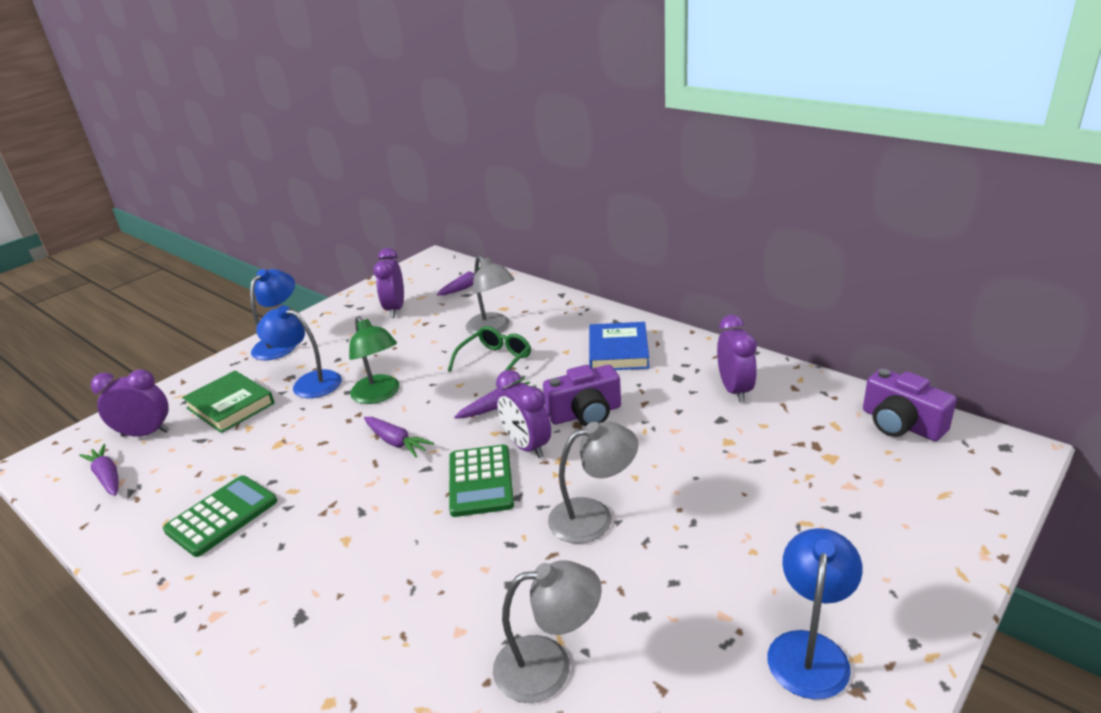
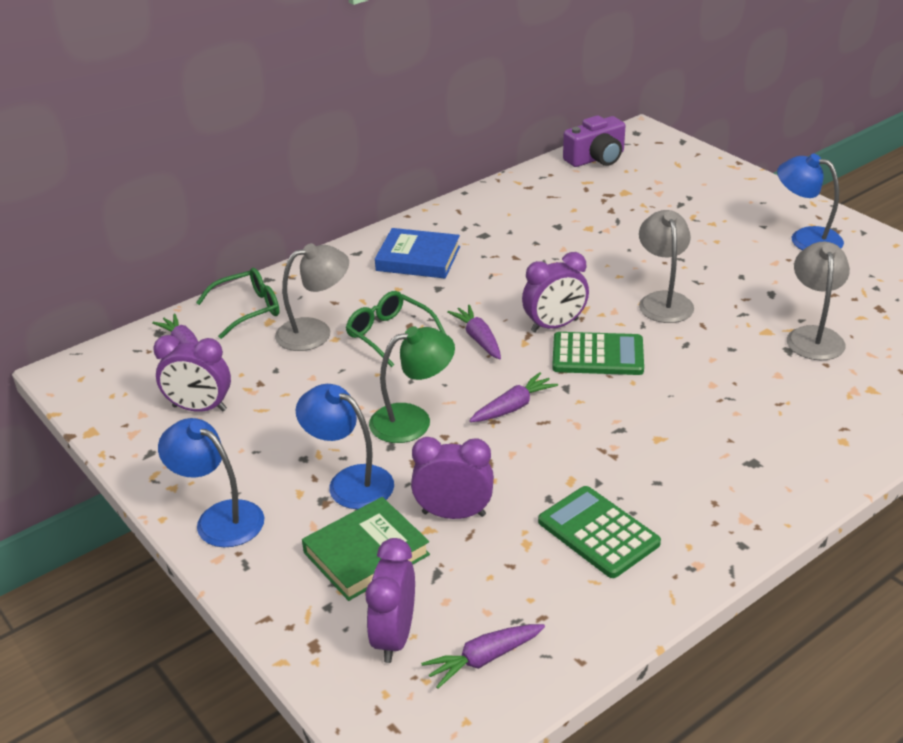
camera: 80 degrees left, 5 degrees up
(308, 383) = (350, 482): blue lamp -> blue lamp turned 90 degrees clockwise
(517, 297) = (248, 309): none -> green glasses
(585, 414) = (517, 289): purple camera -> none
(734, 390) = (518, 212): purple clock -> purple clock (453, 514)

